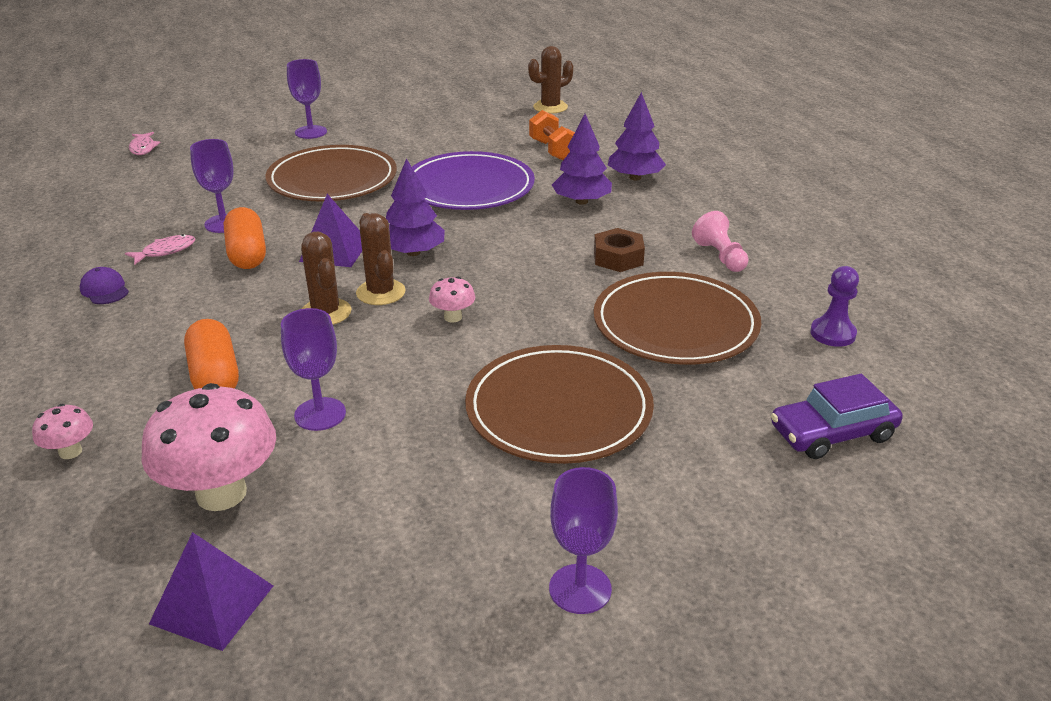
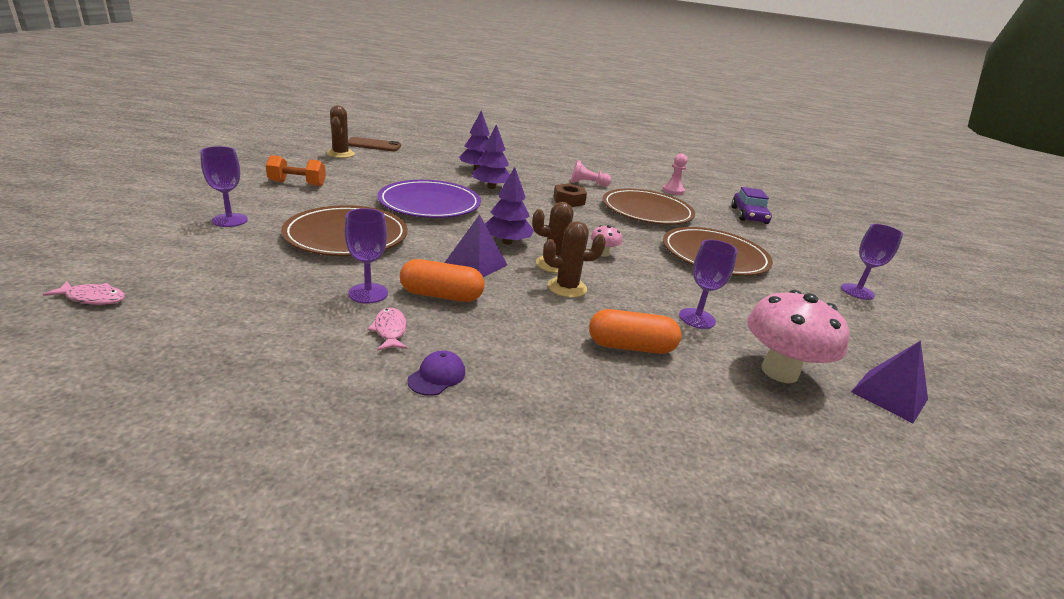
camera: 70 degrees left, 5 degrees down
(70, 452) = (716, 434): pink mushroom -> none
(104, 290) = (437, 376): purple cap -> purple cap turned 135 degrees clockwise
(553, 150) = (409, 172): orange dumbbell -> orange dumbbell (297, 184)
(613, 108) = (373, 145): none -> brown phone
(832, 334) = (673, 191): purple pawn -> pink pawn

